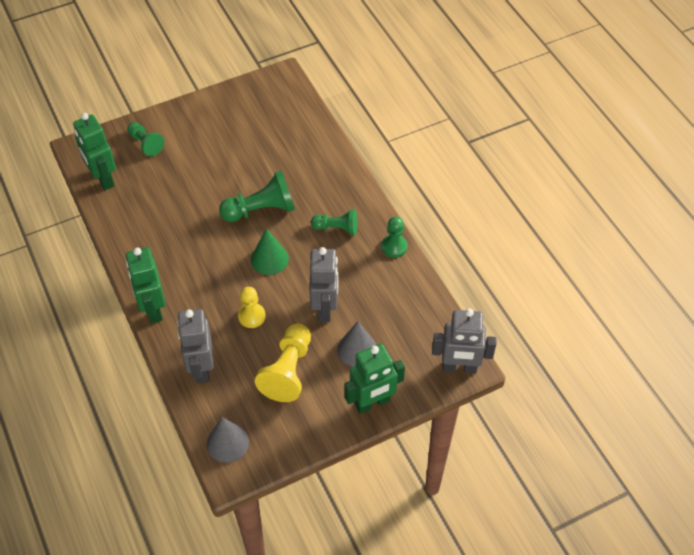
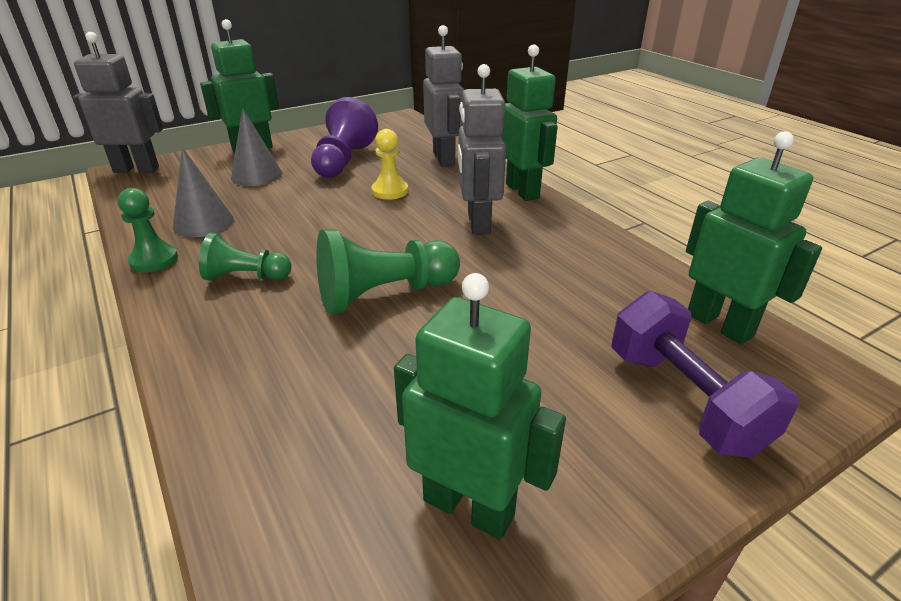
camera: 175 degrees right, 20 degrees down
(145, 144) = (684, 399): green pawn -> purple dumbbell
(227, 443) = (405, 128): grey cone -> grey cone (203, 222)
(239, 113) = (469, 507): none -> green robot
(269, 259) = (367, 238): green cone -> none
(288, 371) = (343, 161): yellow pawn -> purple pawn
(325, 308) = (289, 200): grey robot -> grey robot (478, 223)

